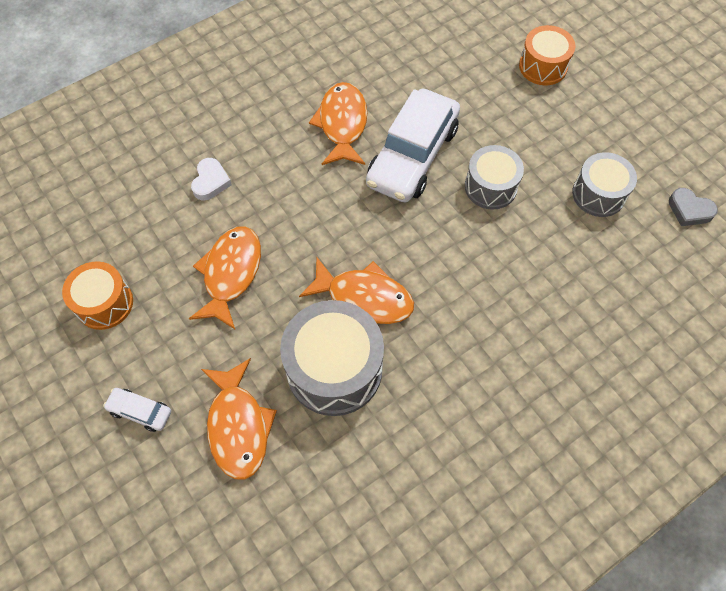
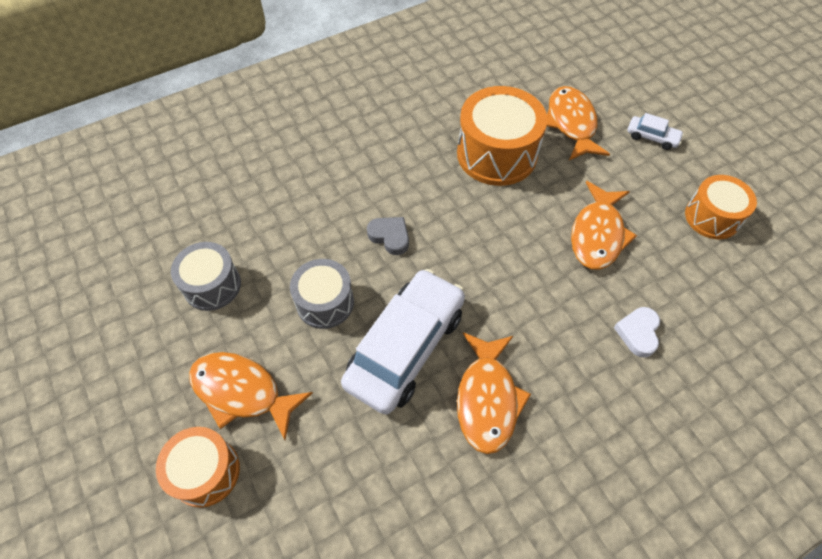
camera: 175 degrees left, 5 degrees down
(334, 369) = (496, 154): grey drum -> orange drum
(364, 297) = (469, 205): orange fish -> orange fish (242, 392)
(689, 210) = (127, 261): grey heart -> grey heart (390, 236)

